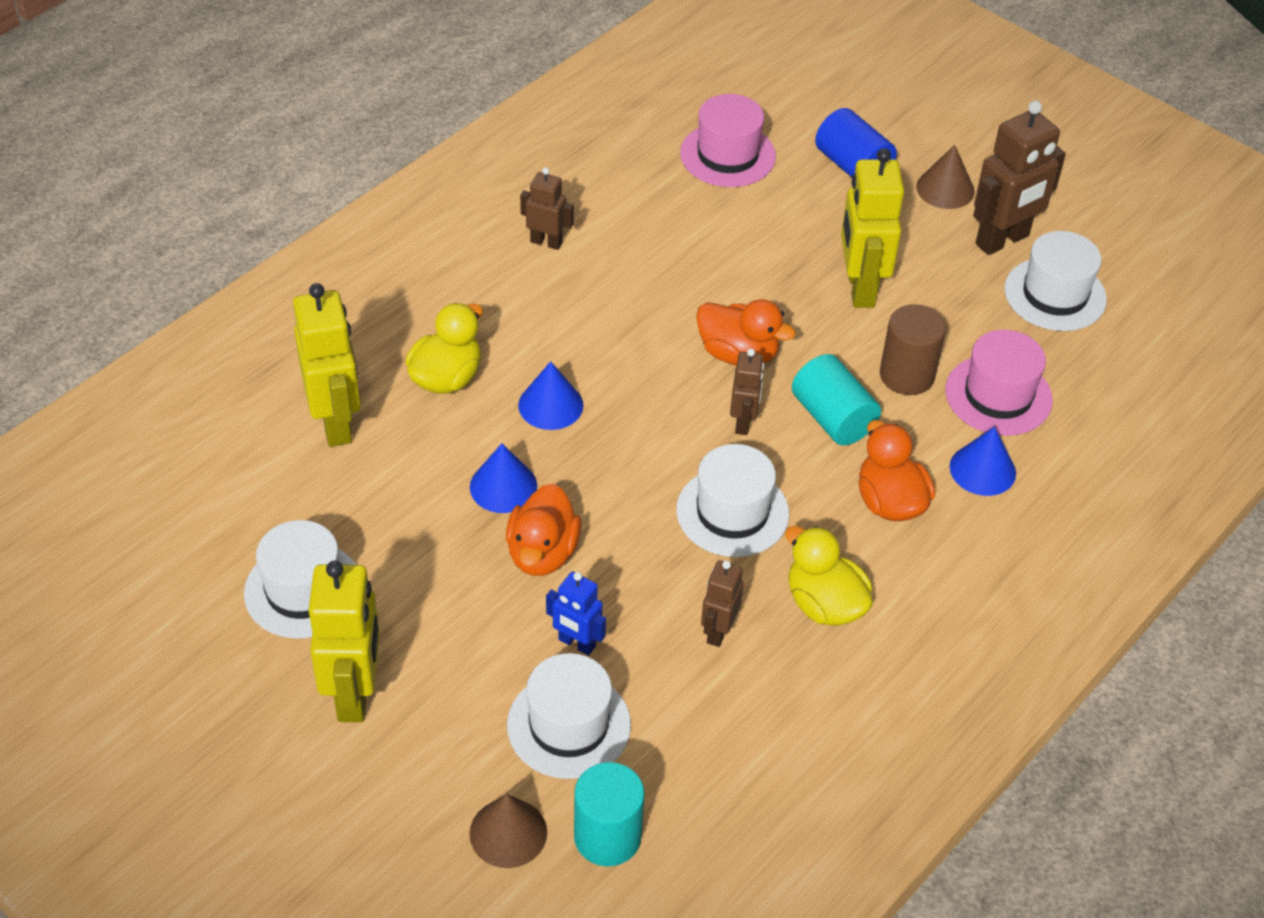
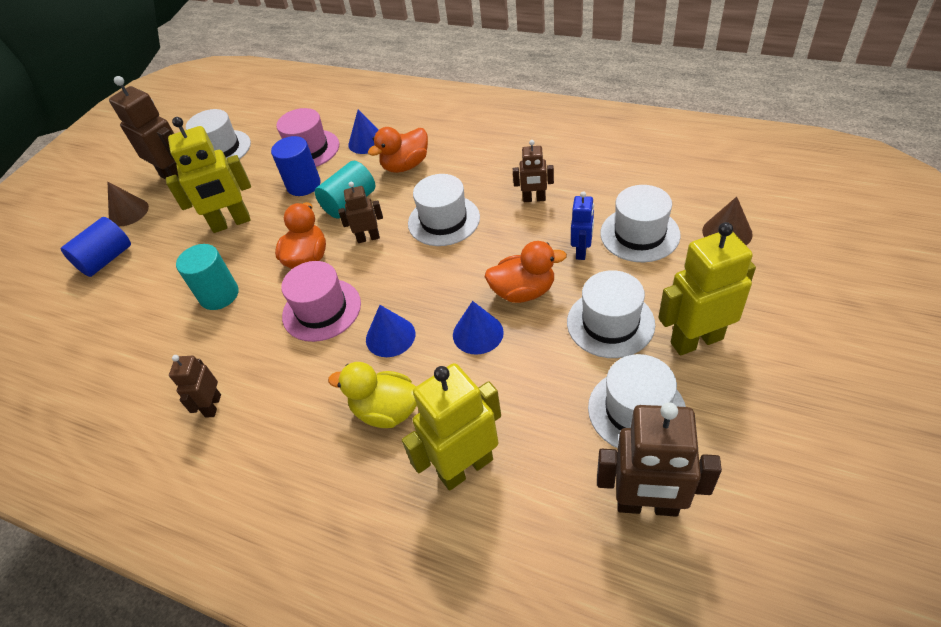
camera: 100 degrees left, 0 degrees up
(198, 550) = (647, 505): none -> brown robot
(436, 620) = (610, 323): none -> white hat
(607, 837) = (695, 196): turquoise cylinder -> turquoise cylinder (219, 295)
(727, 155) = (95, 328): pink hat -> pink hat (321, 310)
(824, 604) = (491, 168): yellow duck -> none
(907, 375) = (303, 185): brown cylinder -> blue cylinder

